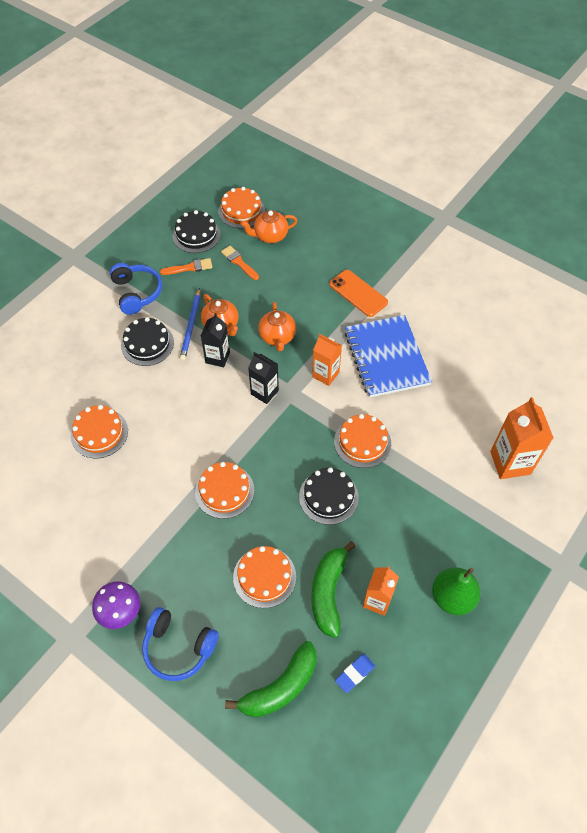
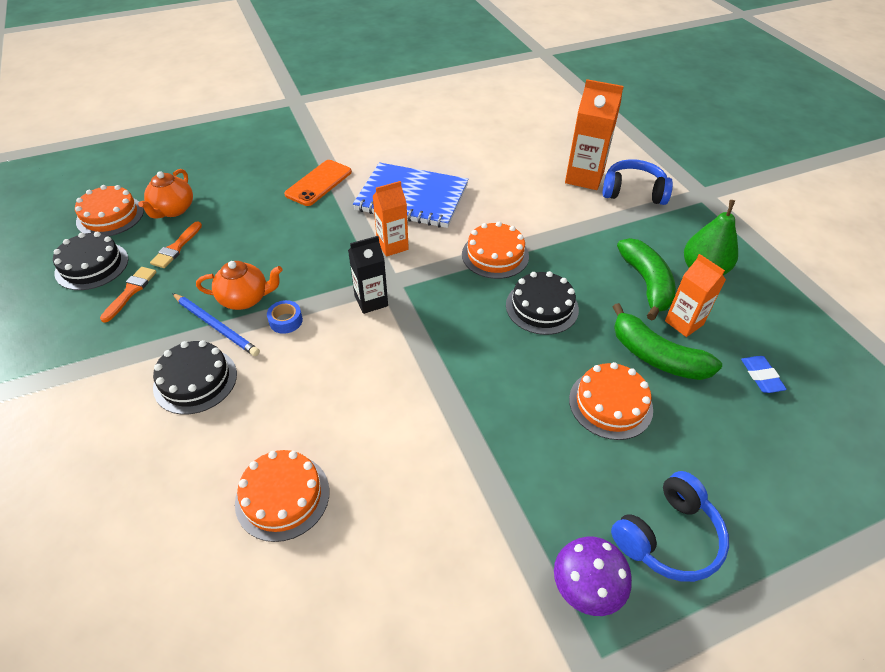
camera: 60 degrees left, 10 degrees down
(137, 293) = (105, 358): blue headphones -> blue headphones (633, 192)
(217, 357) = (286, 321): black carton -> blue tape
(224, 491) = (474, 393): orange cake -> none
(239, 262) = (176, 247): orange brush -> orange brush turned 60 degrees counterclockwise
(277, 337) = (310, 260): orange teapot -> none
(280, 687) = (757, 449): green banana -> green banana (646, 283)
(358, 293) = (319, 183): orange phone -> orange phone turned 45 degrees counterclockwise

